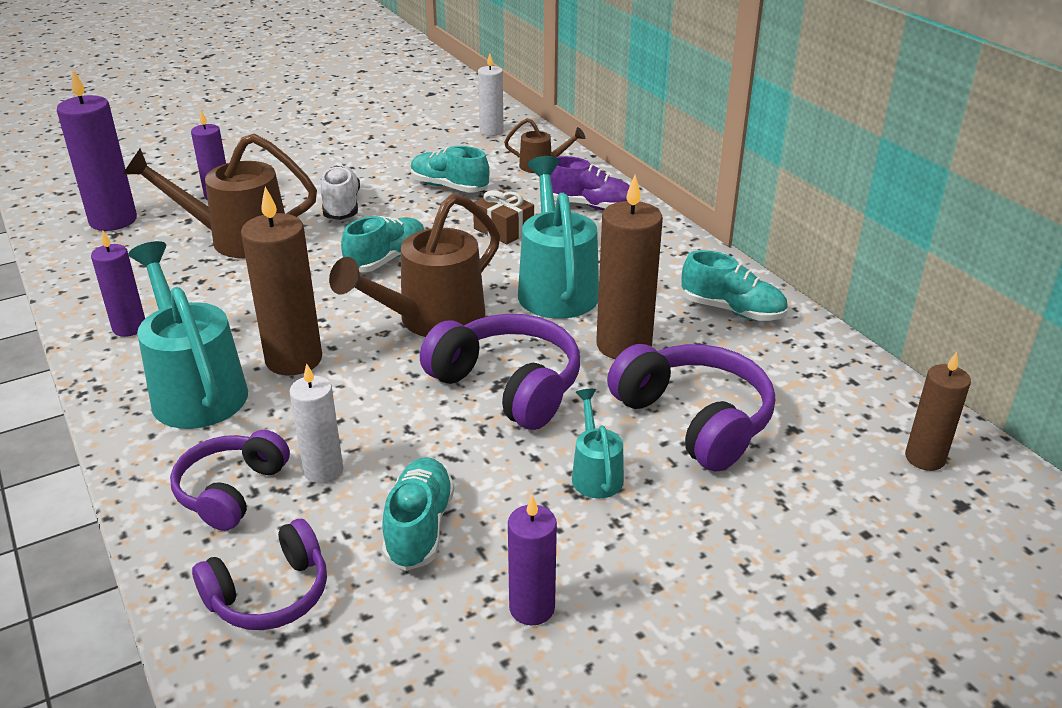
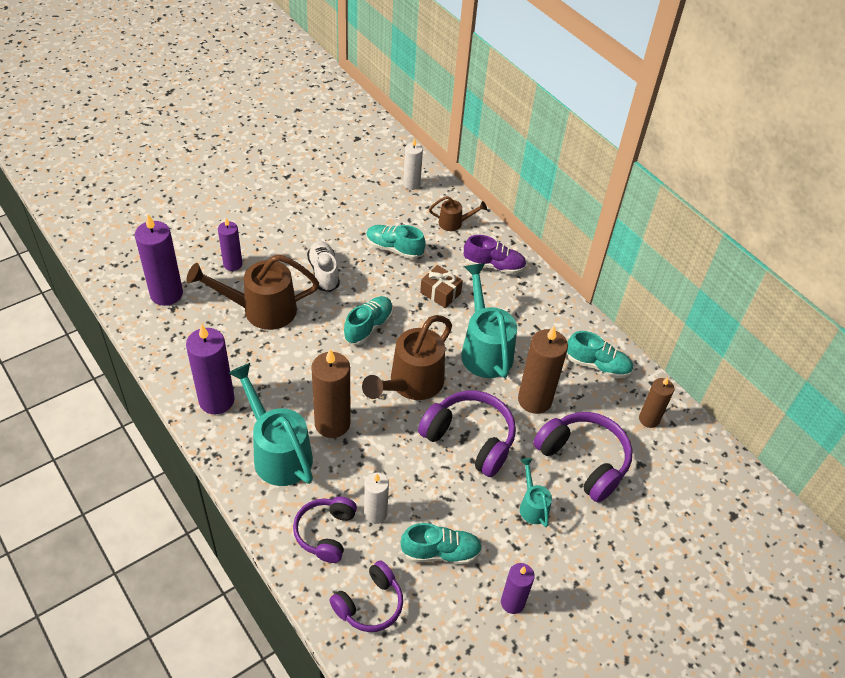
camera: 10 degrees left, 15 degrees up
(129, 328) = (216, 400): purple candle -> purple candle, size x1.65
(419, 527) = (440, 552): turquoise shoe -> turquoise shoe turned 90 degrees clockwise
(924, 458) = (714, 482): brown candle -> brown candle (649, 419)

